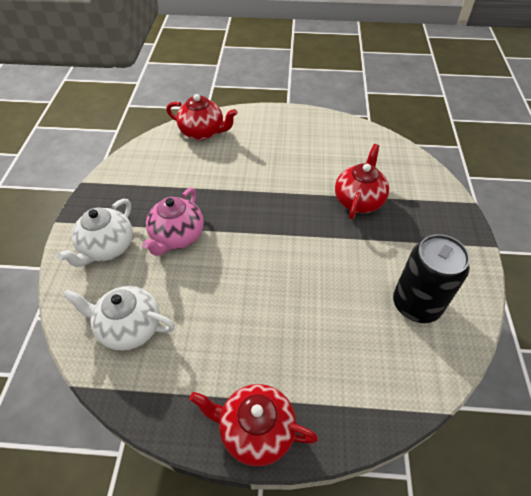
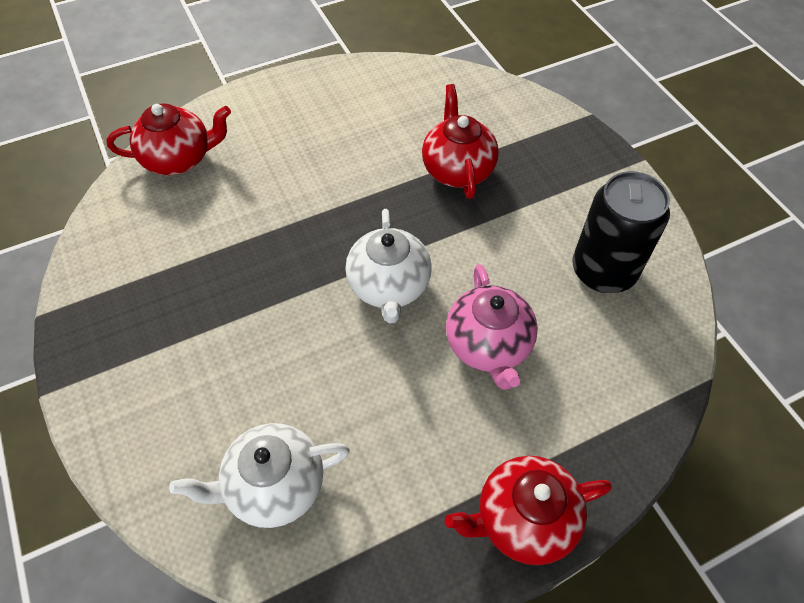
camera: 30 degrees left, 5 degrees up
(107, 248) = (157, 394): white teapot -> white teapot (389, 287)
(177, 237) = (250, 328): pink teapot -> pink teapot (488, 346)

